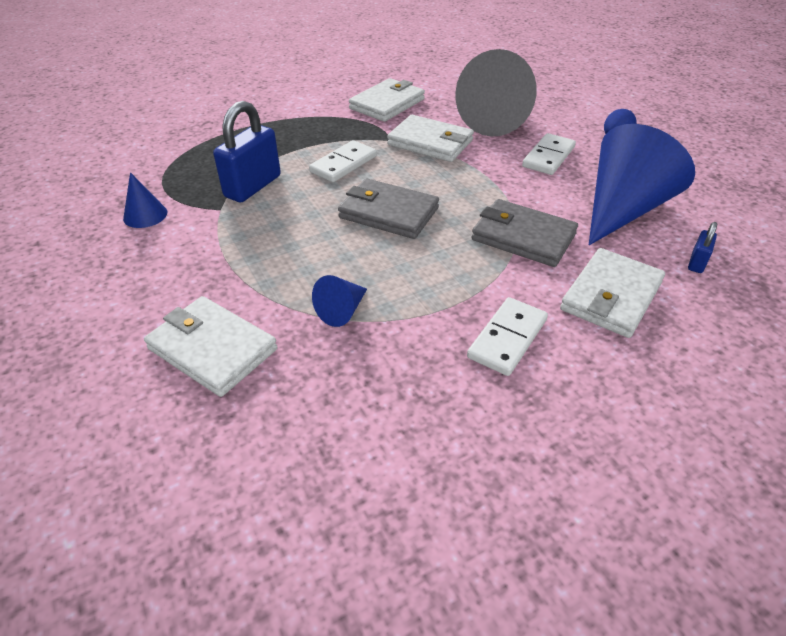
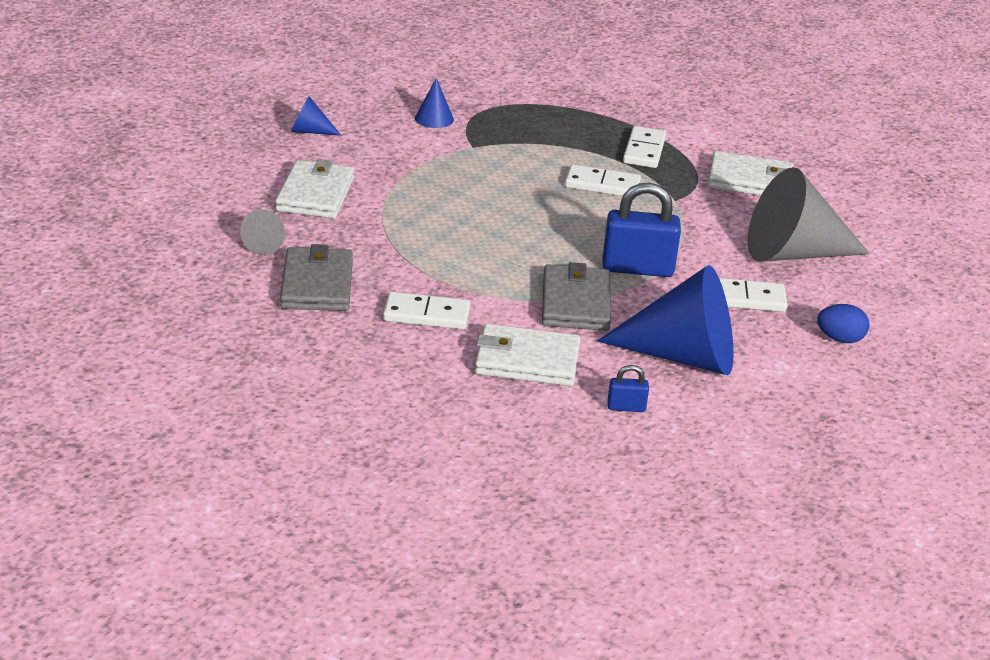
camera: 60 degrees right, 10 degrees down
(253, 186) = (519, 151): blue padlock -> blue padlock (637, 268)
(288, 432) = (266, 244): none -> grey cone
(307, 130) = (644, 150): none -> white domino
(342, 311) = (397, 235): blue cone -> blue cone (310, 131)
(388, 213) = (545, 226): grey wallet -> grey wallet (317, 284)
(430, 142) = (695, 222): white wallet -> none

